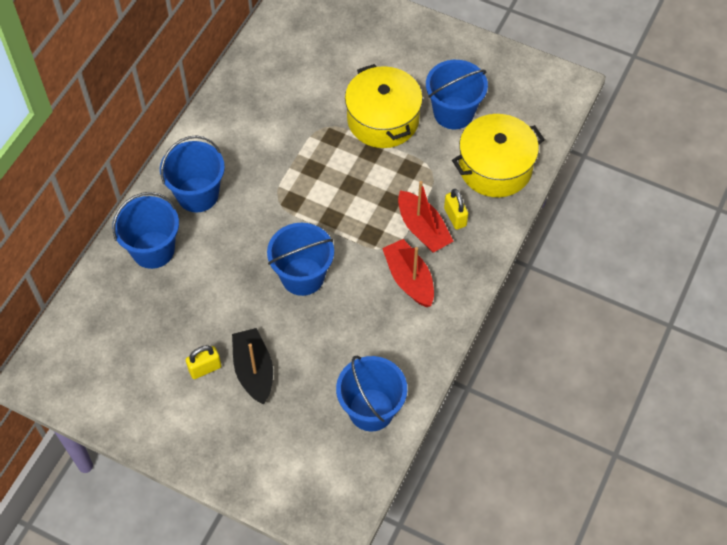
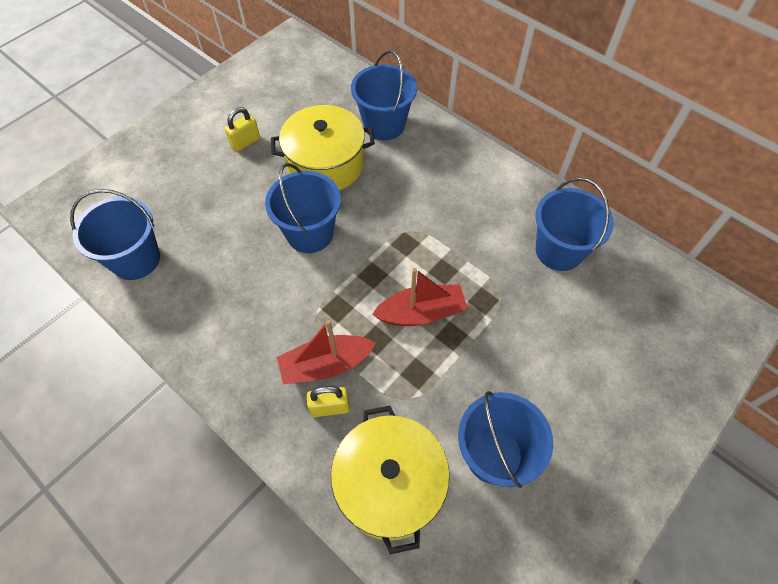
camera: 105 degrees right, 0 degrees up
(197, 194) = (437, 166): blue bucket -> blue bucket (559, 250)
(205, 368) = (245, 142): yellow padlock -> yellow padlock turned 60 degrees clockwise
(254, 370) = (225, 176): black boat -> none
(383, 119) = (499, 362): yellow pot -> yellow pot (325, 164)
(409, 279) = (266, 332): red boat -> red boat (421, 313)

